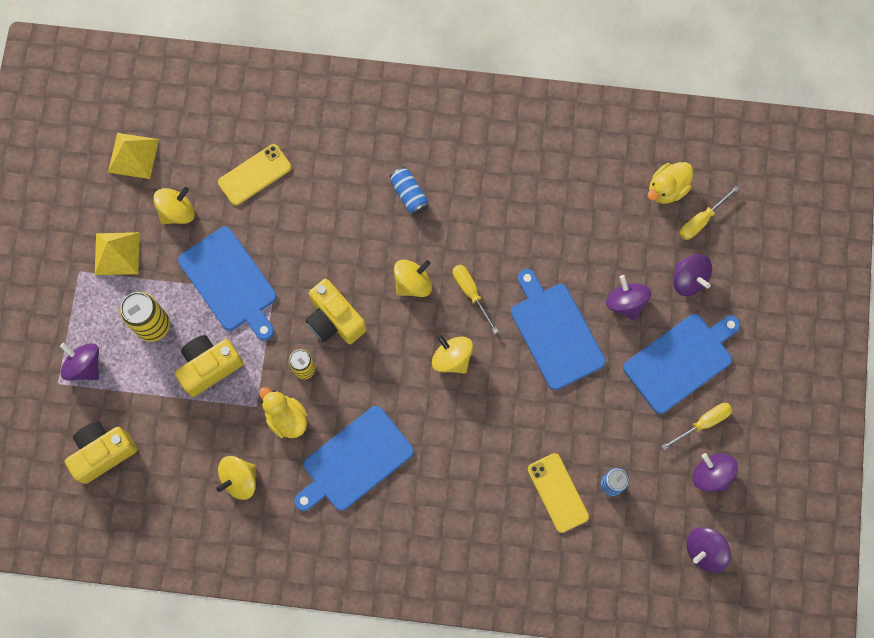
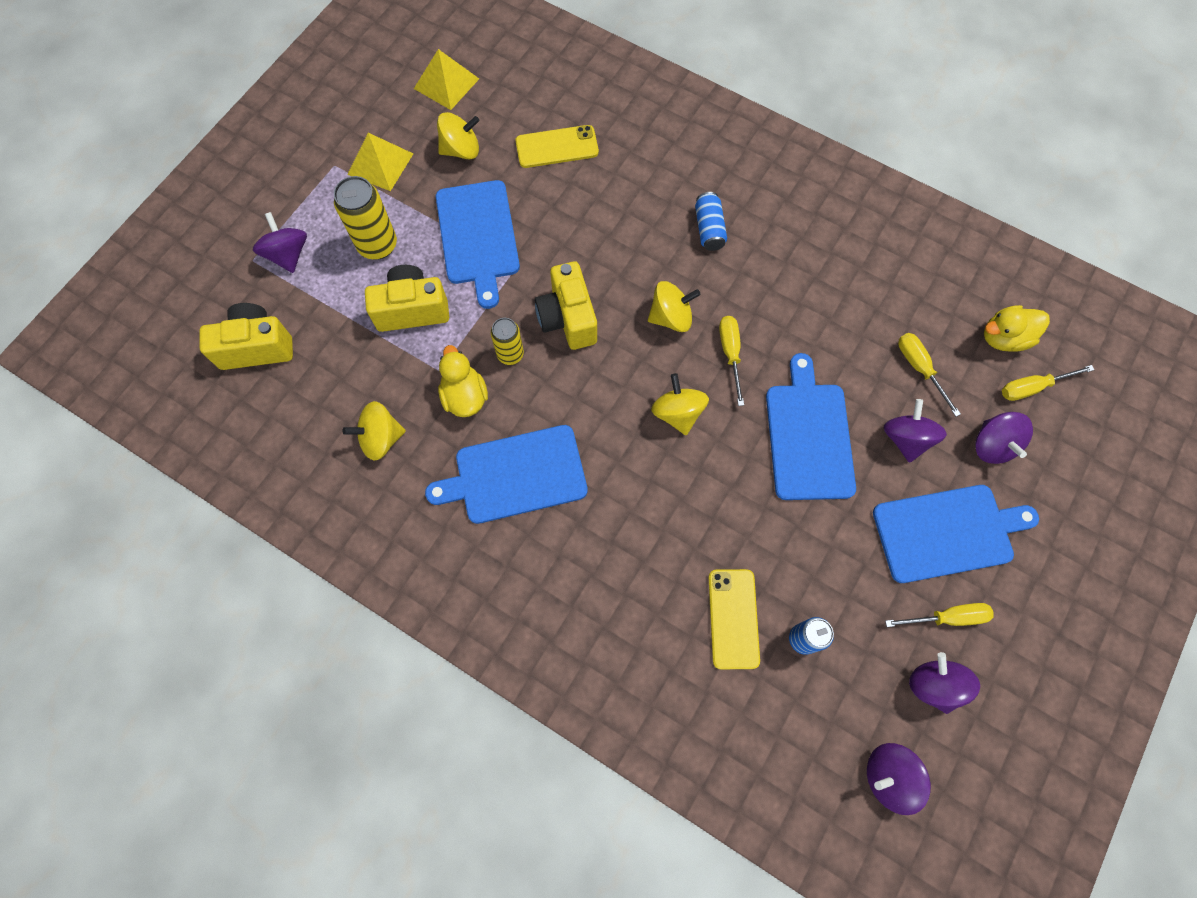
camera: 25 degrees right, 5 degrees down
(614, 242) = (919, 368): none -> yellow screwdriver

